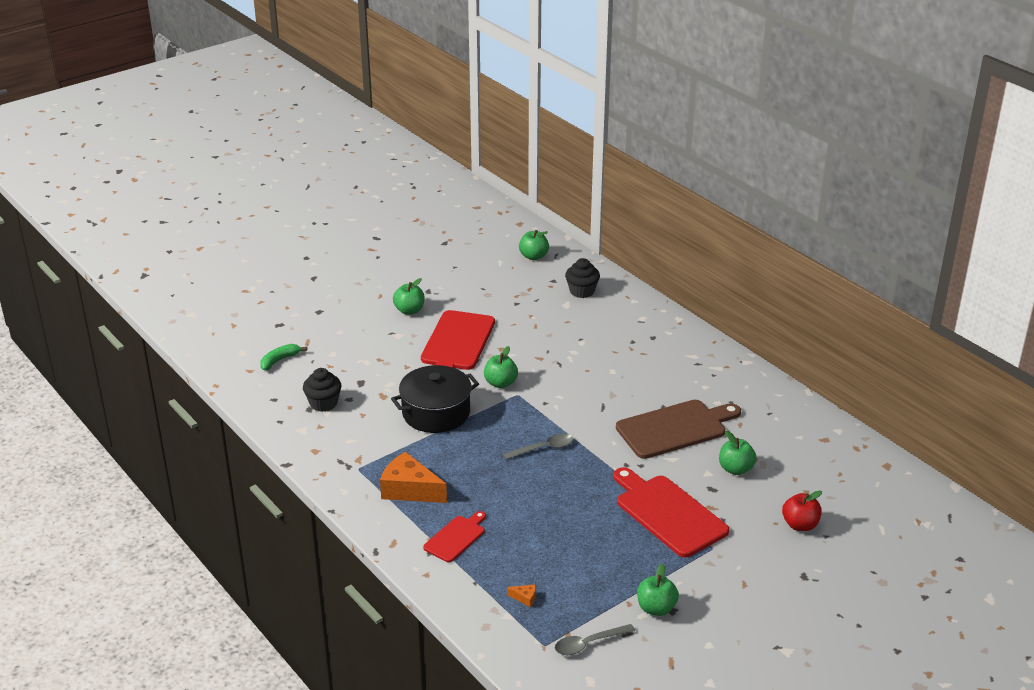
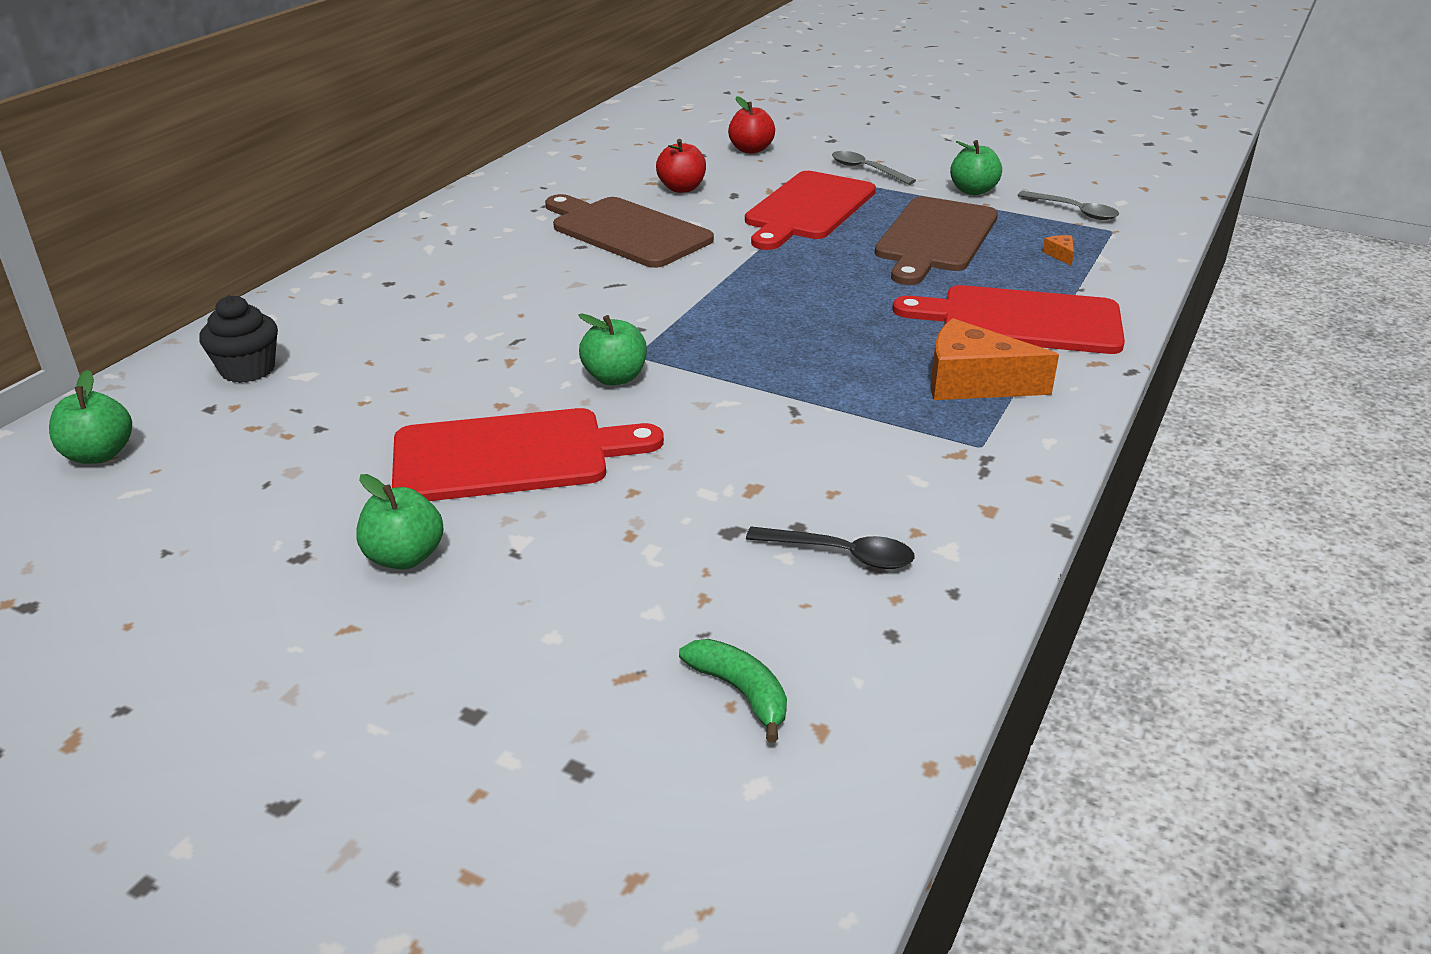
camera: 115 degrees left, 0 degrees up
(279, 360) = (740, 692): green banana -> green banana turned 150 degrees counterclockwise
(323, 403) = (842, 554): black cupcake -> black spoon
(409, 490) = (973, 383): orange cheese -> orange cheese turned 105 degrees clockwise
(436, 413) = (754, 415): black pot -> none
(456, 537) = (1022, 320): red cutting board -> red cutting board, size x1.82
(544, 448) = (758, 304): grey spoon -> grey spoon (866, 170)
(586, 552) = (935, 238): none -> brown cutting board
(735, 469) = (681, 188): green apple -> red apple

